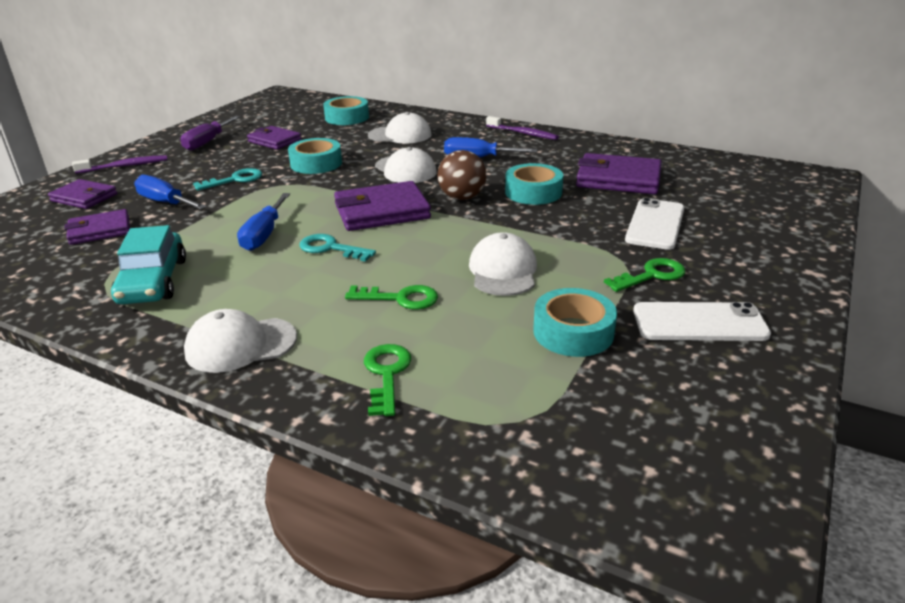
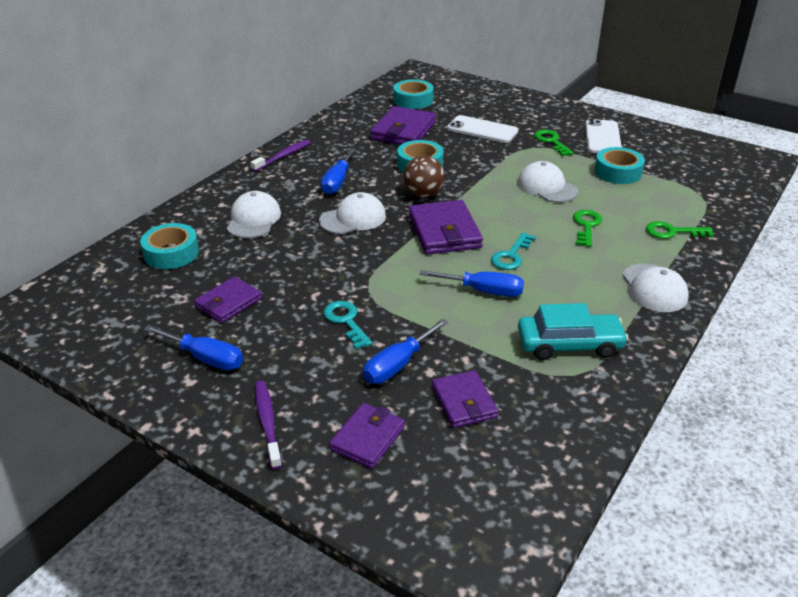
camera: 85 degrees left, 5 degrees up
(207, 142) = (205, 358): purple screwdriver -> blue screwdriver
(316, 163) = (317, 270): turquoise tape -> turquoise tape (413, 100)
(503, 271) = (547, 187): white cap -> white cap turned 45 degrees clockwise

